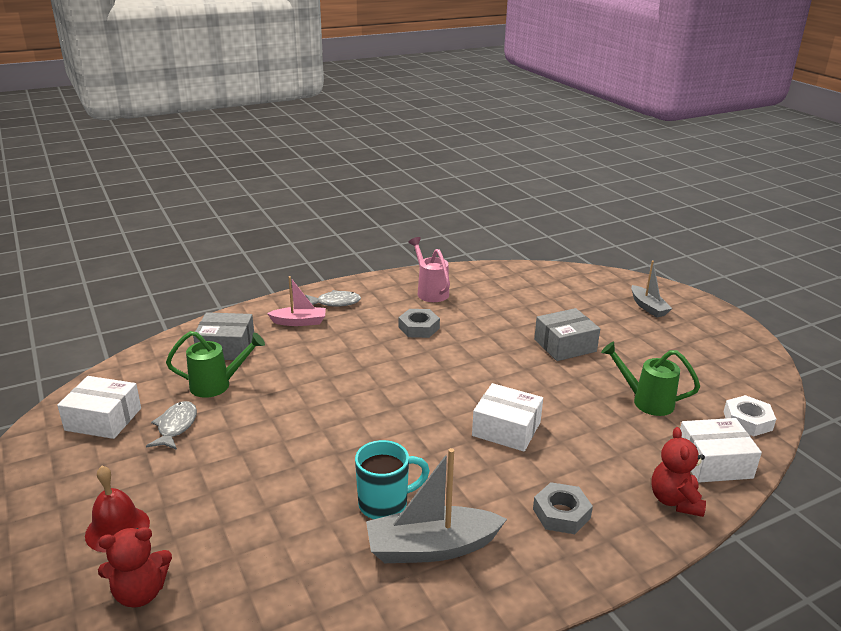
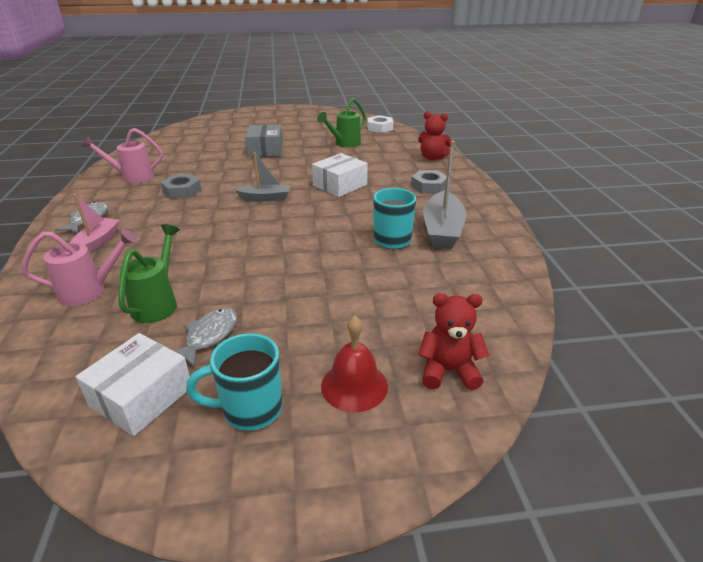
camera: 70 degrees left, 5 degrees up
(89, 476) = (250, 409): none -> turquoise mug
(140, 593) = (448, 371): red teddy bear -> red teddy bear turned 90 degrees counterclockwise
(176, 426) = (209, 336): grey fish -> grey fish turned 90 degrees clockwise
(226, 348) = (90, 291): grey box -> pink watering can
(648, 307) = (250, 121): grey boat -> grey boat (265, 198)
(713, 462) = (407, 142): white box -> none

